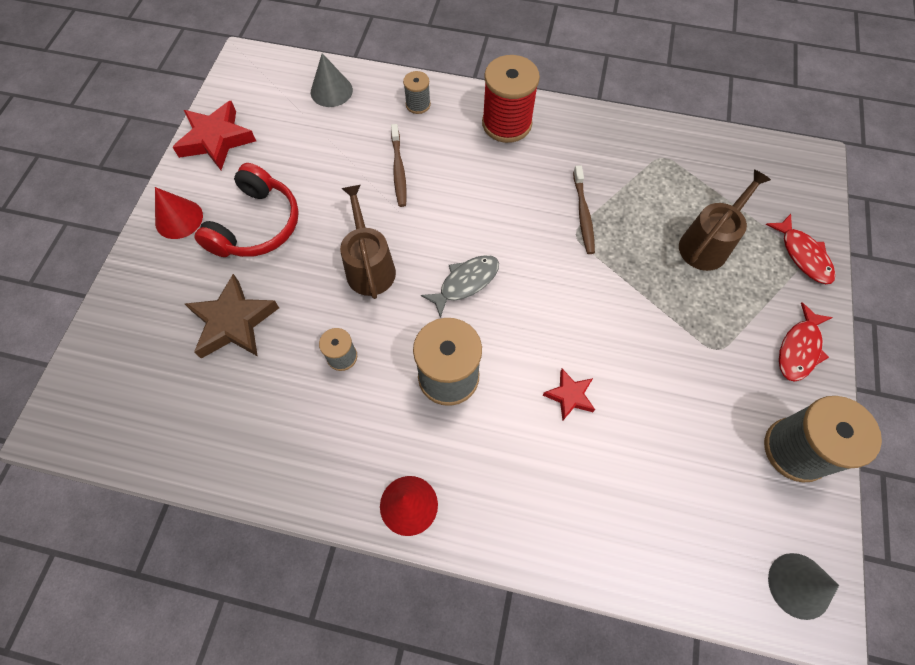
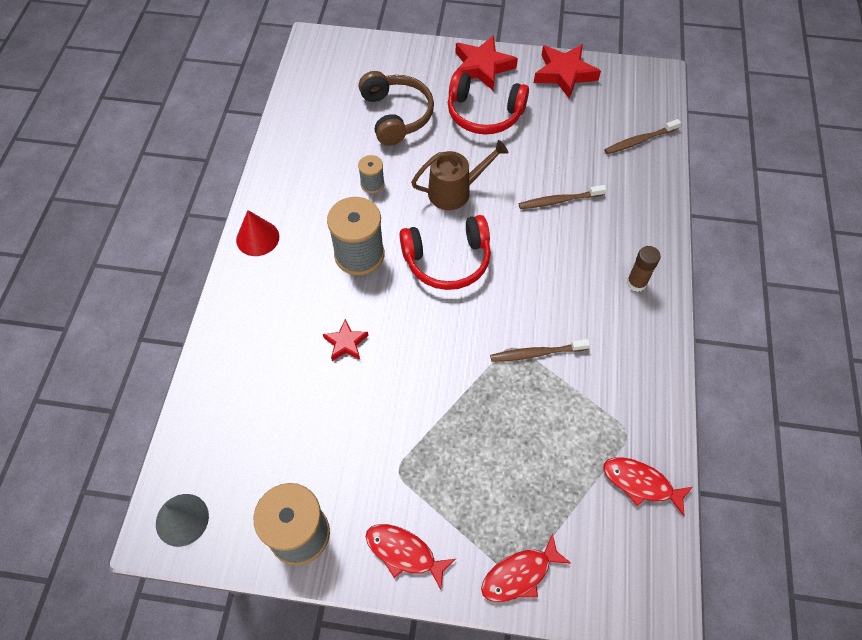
camera: 85 degrees right, 5 degrees down
(179, 219) = (482, 67): red cone -> red star
(233, 322) = (396, 115): brown star -> brown headphones
(331, 91) = (639, 141): grey cone -> brown toothbrush
(418, 104) = (641, 208): grey spool -> none
(465, 283) = (447, 260): grey fish -> red headphones
(506, 124) = (636, 283): red spool -> brown glue stick
(707, 244) = (519, 471): brown watering can -> none
(709, 155) = (641, 483): none -> red fish

